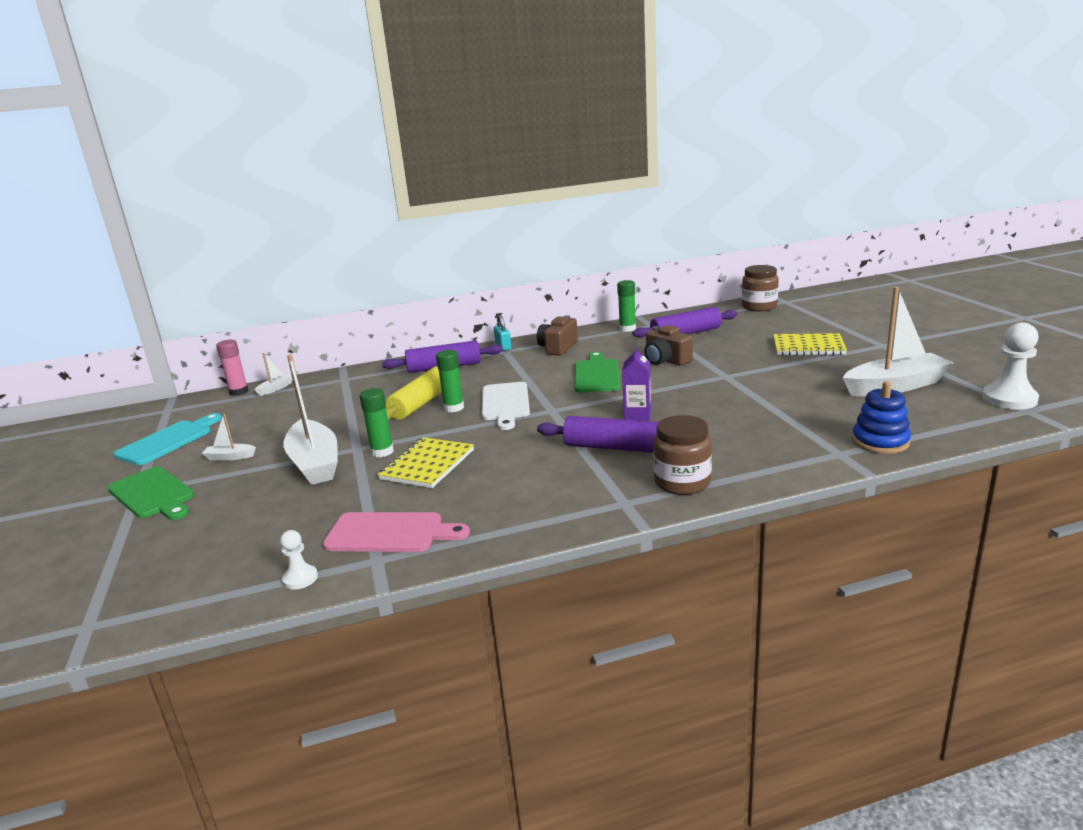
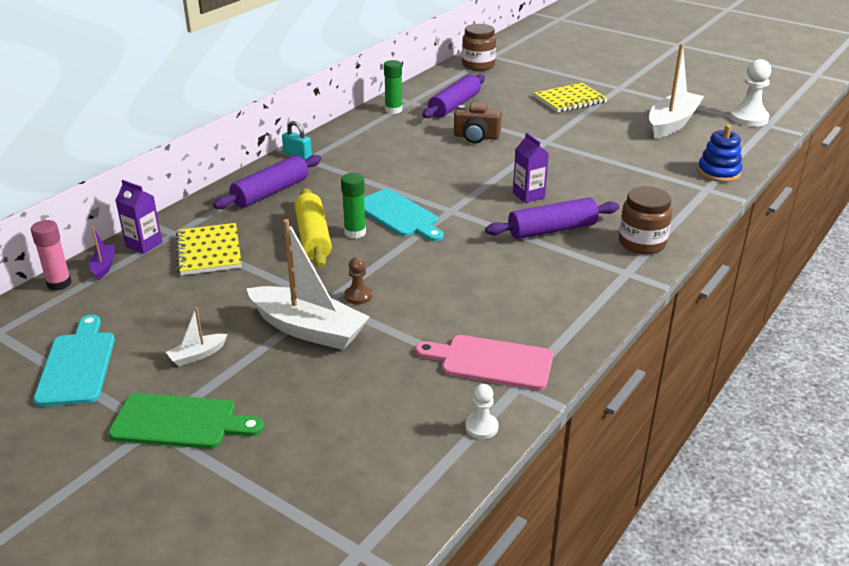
camera: 40 degrees left, 10 degrees up
(276, 388) = (104, 266): white boat -> purple boat
(317, 381) = (144, 244): none -> purple carton
(382, 452) = (358, 296): green glue stick -> brown pawn
(390, 533) = (491, 362): pink cutting board -> pink cutting board turned 135 degrees counterclockwise
(427, 465) = (423, 294): yellow notebook -> yellow notebook (209, 251)
(505, 403) = (398, 215): white cutting board -> turquoise cutting board
(558, 348) = (357, 144): brown camera -> none
(596, 375) = (437, 165): green cutting board -> none

